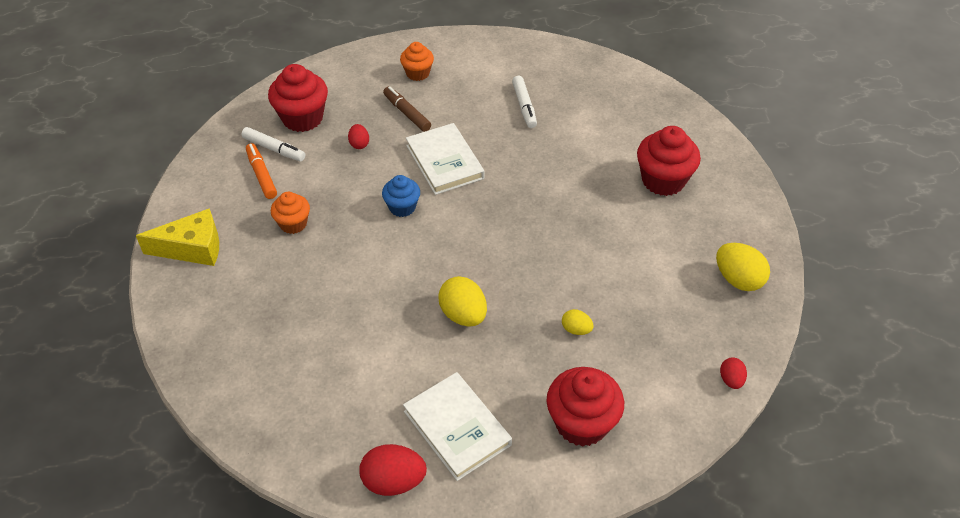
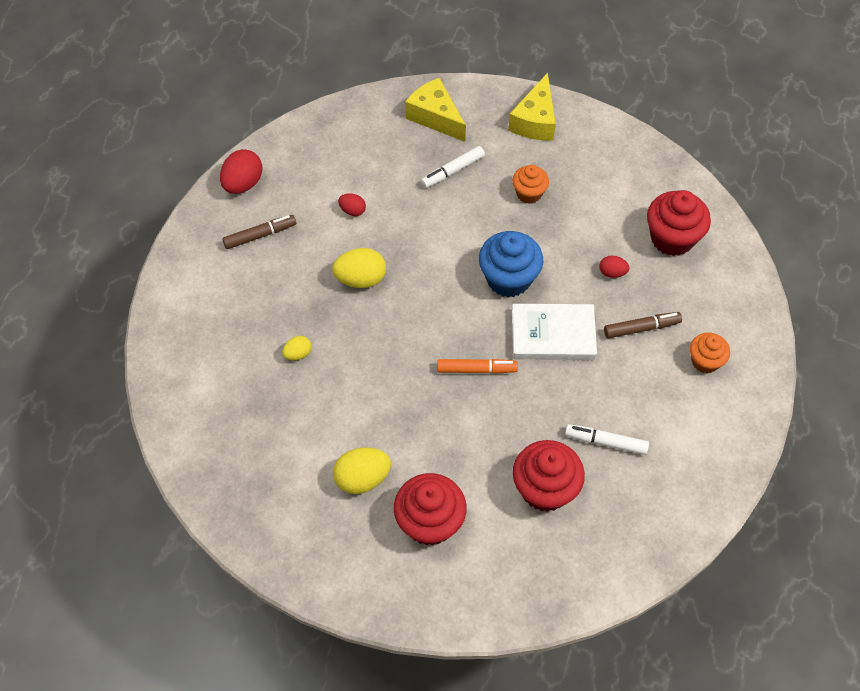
camera: 115 degrees right, 10 degrees up
(217, 333) = (435, 117): none -> yellow cheese
(261, 175) = (603, 187): orange marker -> orange marker (476, 369)
(274, 149) = (635, 204): white marker -> white marker (452, 171)
(402, 207) = (508, 279): blue cupcake -> blue cupcake, size x1.66
(457, 428) = (260, 235): white book -> brown marker
(581, 423) = (212, 316): red cupcake -> red cupcake (545, 489)
(731, 380) = (179, 445): red egg -> red egg (352, 211)
(738, 279) = (272, 516): yellow egg -> yellow egg (362, 478)

